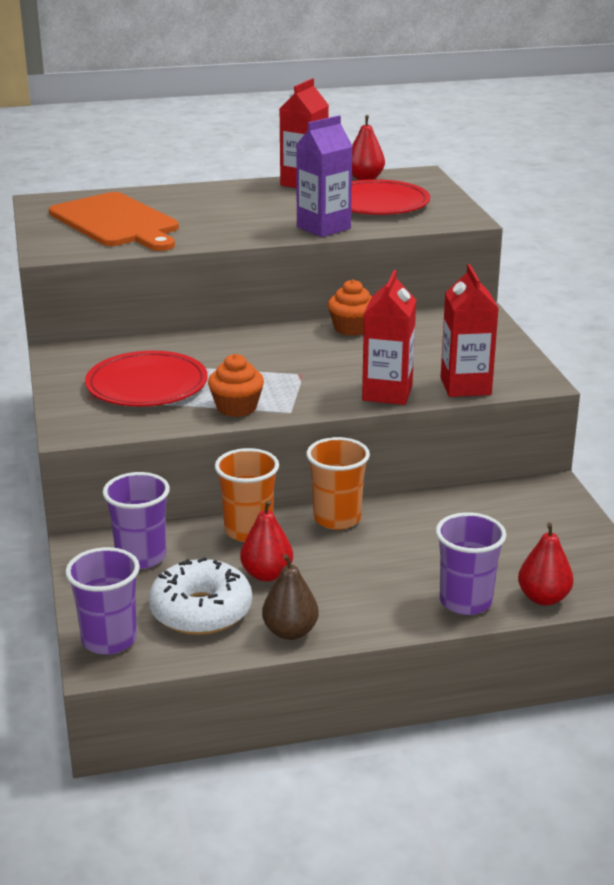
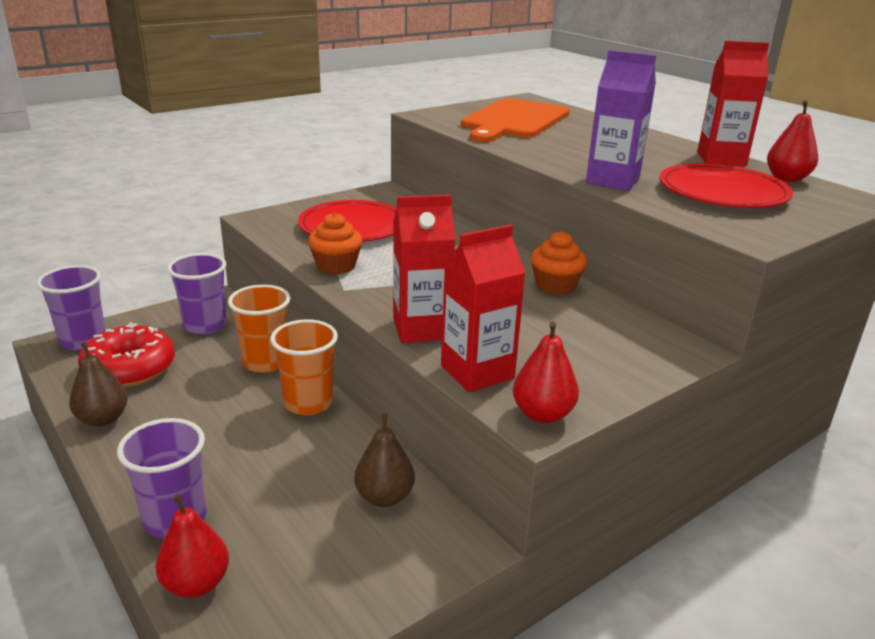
camera: 65 degrees right, 0 degrees up
(201, 611) = (130, 369): white donut -> red donut
(267, 574) = (195, 387): red pear -> red pear (542, 414)
(485, 506) = (384, 497): none -> brown pear

